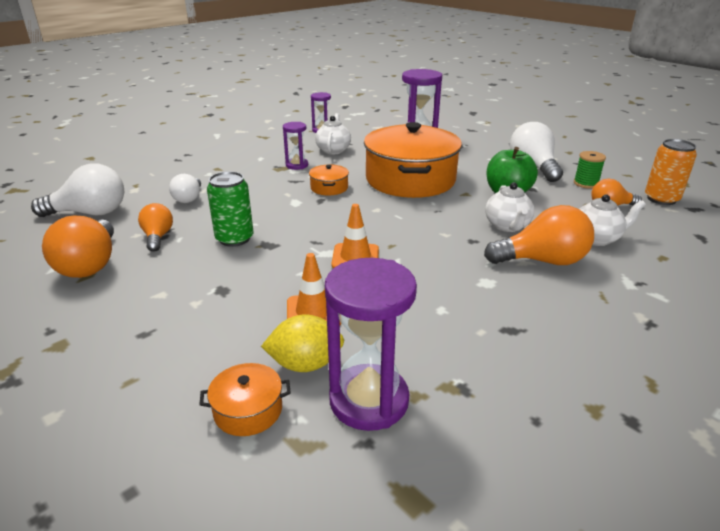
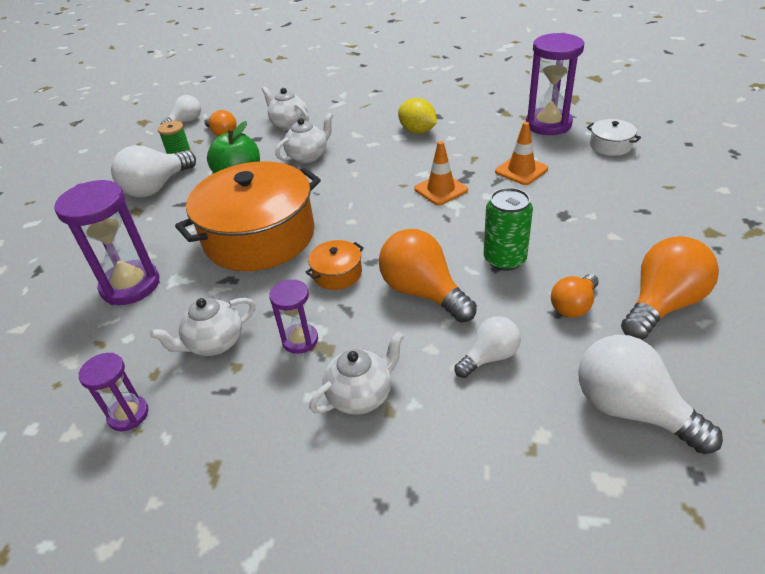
camera: 125 degrees left, 10 degrees up
(237, 166) = (361, 395): none -> white teapot
(248, 410) = (610, 146): orange pot -> white pot
(305, 364) = (560, 149): yellow lemon -> yellow lemon (417, 131)
(542, 261) = (346, 130): orange light bulb -> orange light bulb (423, 292)
(661, 199) = (186, 122): orange can -> white light bulb

